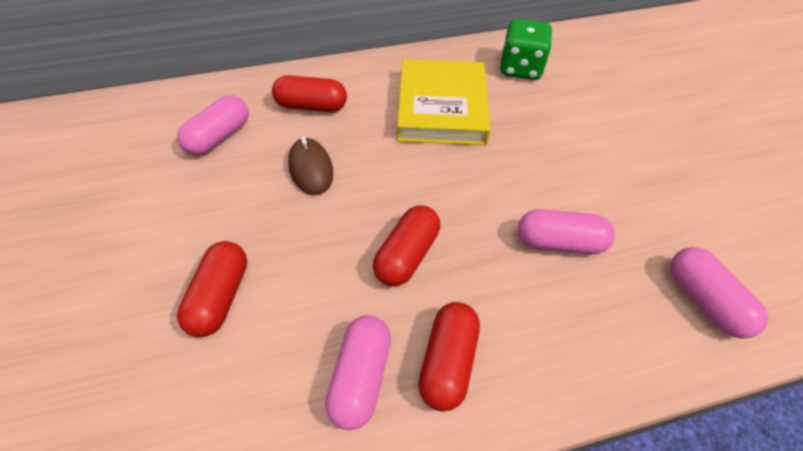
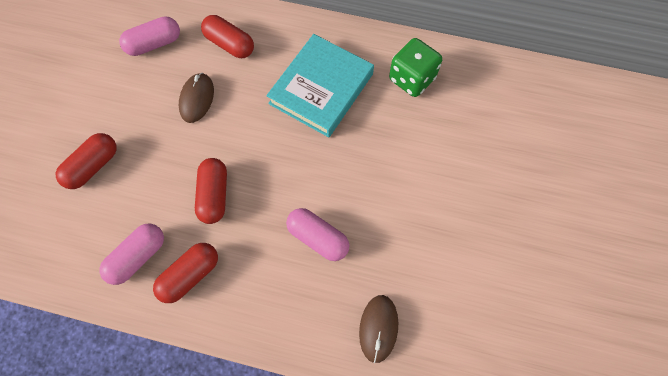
camera: 30 degrees right, 15 degrees up
(407, 255) = (214, 195): red capsule -> red capsule turned 60 degrees counterclockwise
(442, 108) = (321, 89): yellow book -> turquoise book
(704, 300) = (378, 328): pink capsule -> brown mouse

